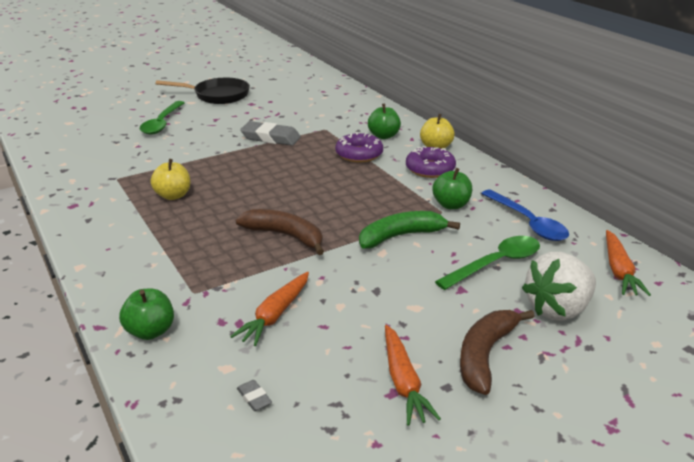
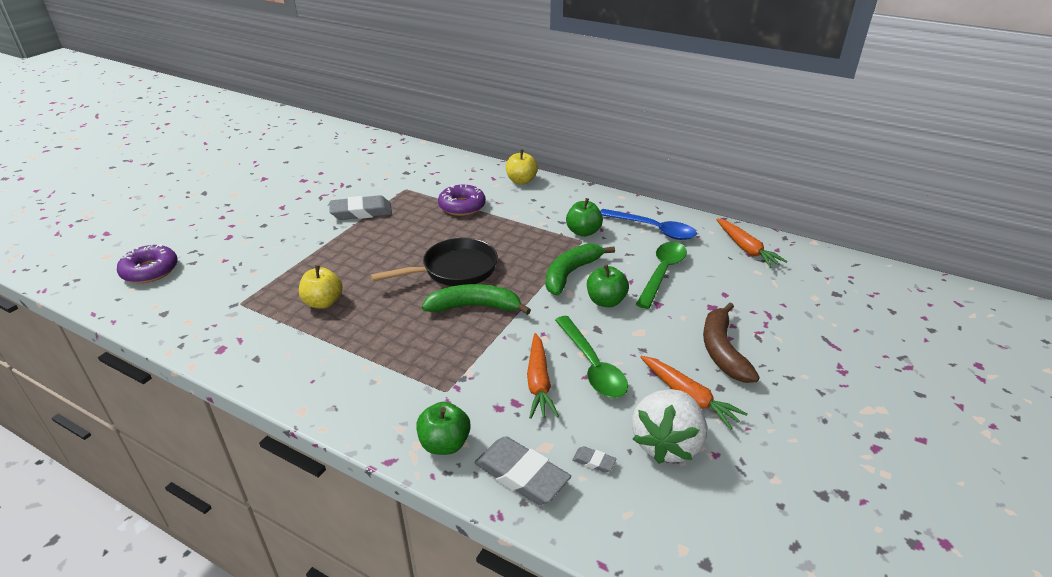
camera: 30 degrees left, 5 degrees up
(162, 123) = (225, 227): green spoon -> green spoon (592, 366)
(183, 381) = (521, 475): none -> grey eraser
(218, 95) = (257, 180): black pan -> black pan (455, 270)
(285, 236) = (474, 307): brown banana -> green banana
(383, 136) = (466, 182): green apple -> green apple (606, 301)
(430, 169) = (536, 203): purple donut -> purple donut (150, 270)
(558, 309) = (735, 295): white strawberry -> white strawberry (667, 443)

